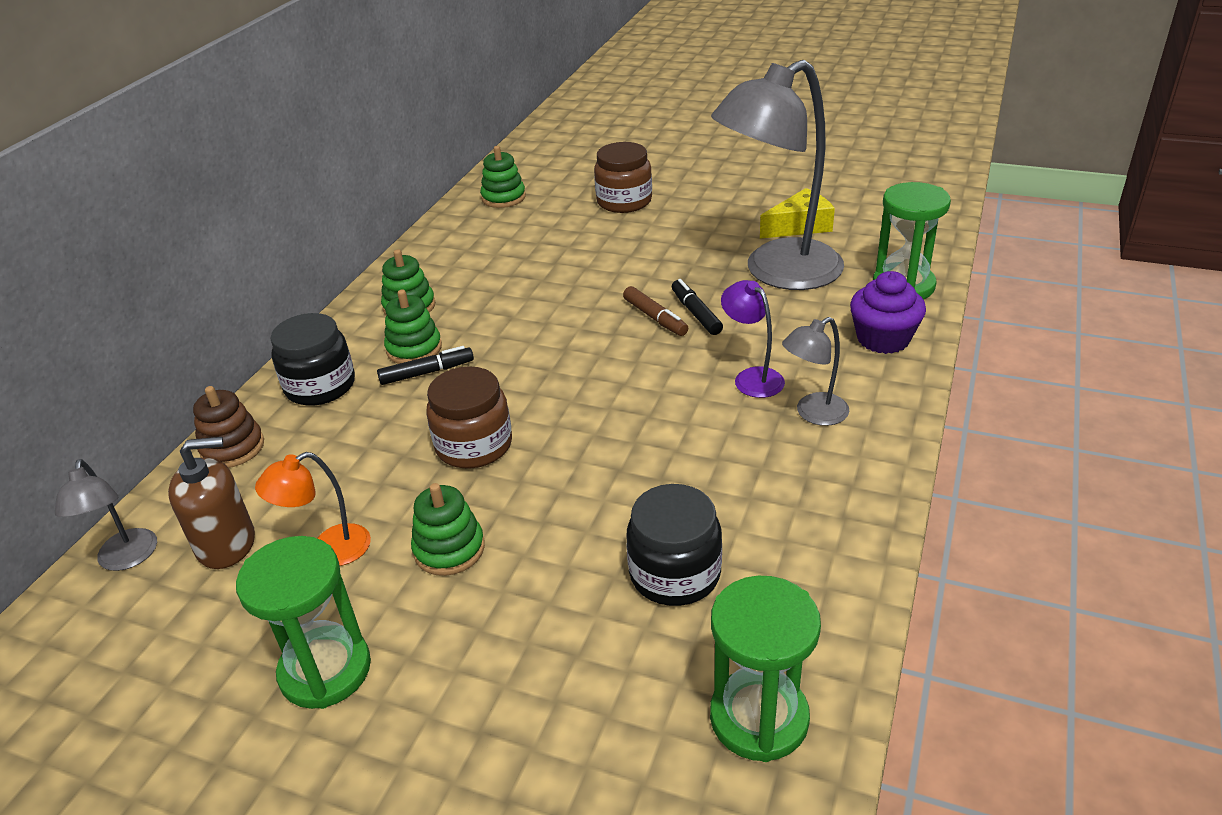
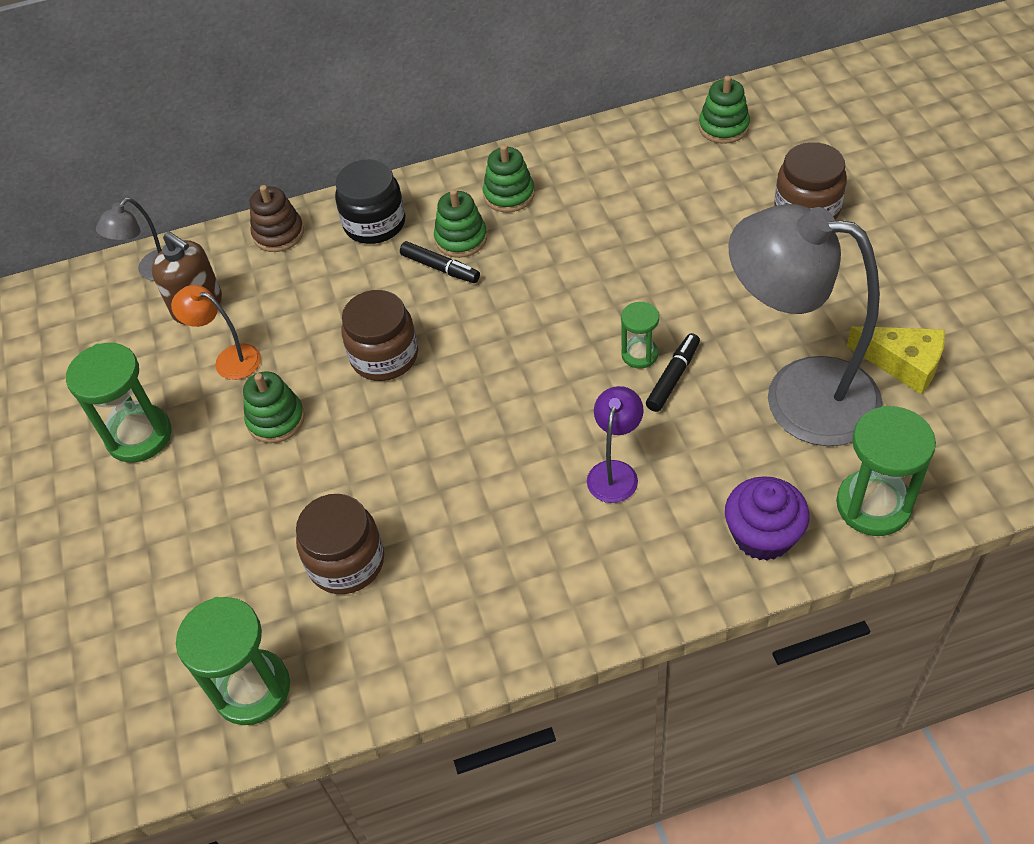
camera: 55 degrees right, 15 degrees up
(655, 318) = (639, 354): brown marker -> green hourglass
(675, 574) = (346, 562): black jar -> brown jar
(813, 414) = (601, 543): grey lamp -> none

